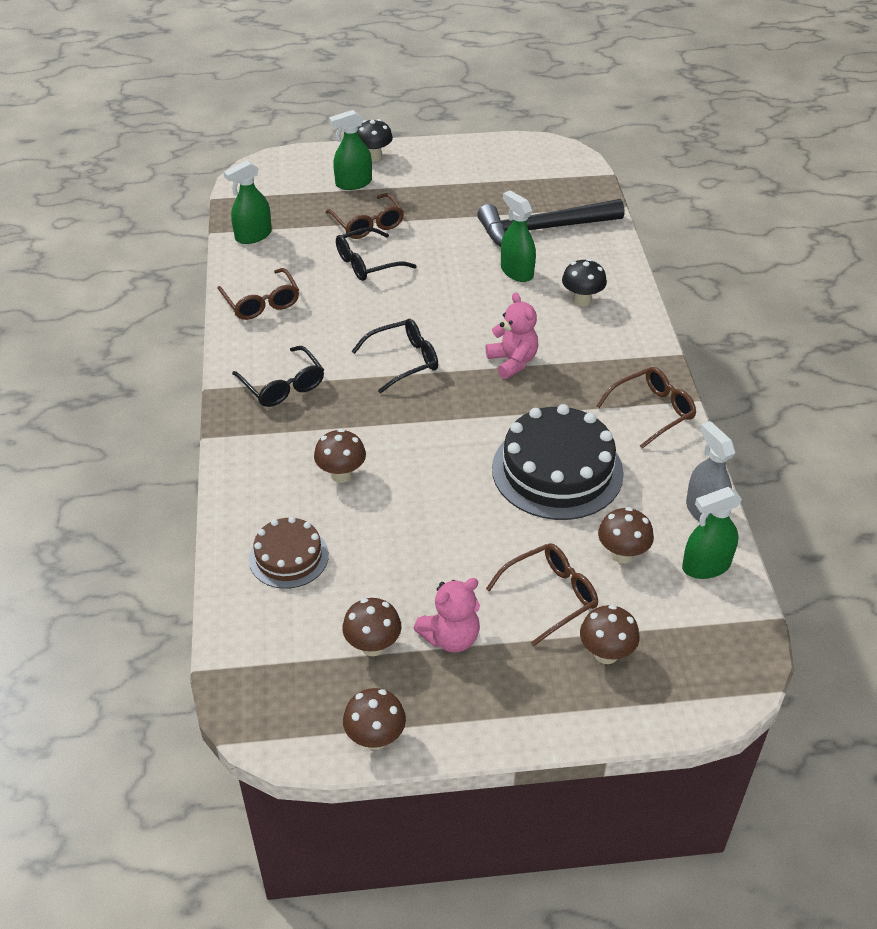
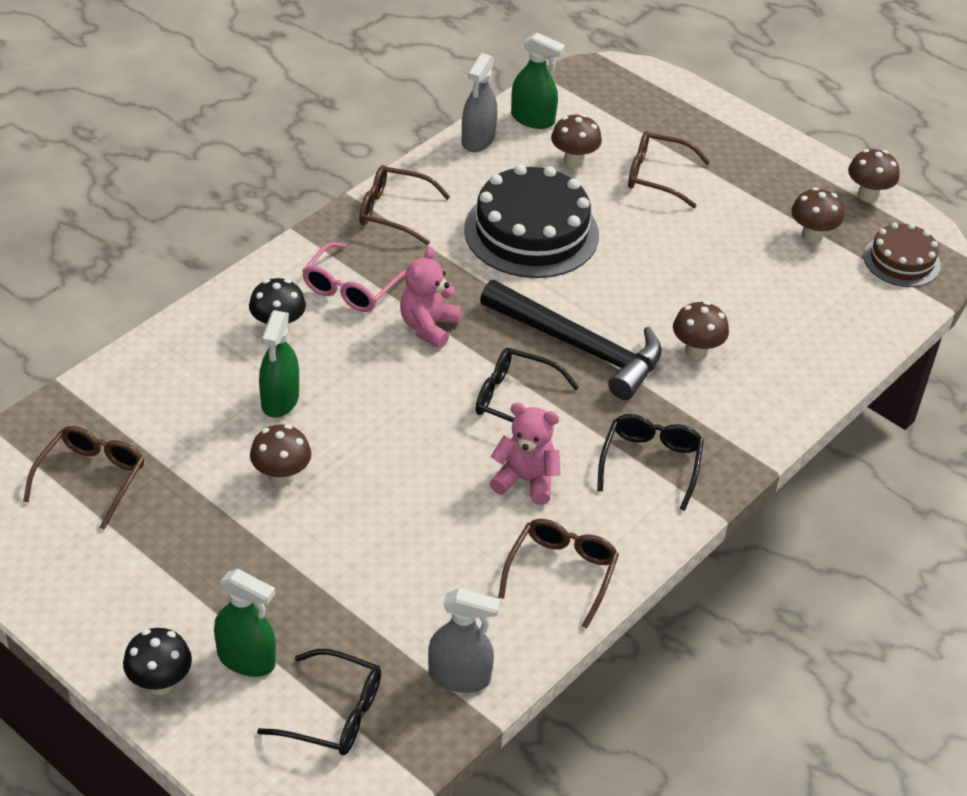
camera: 135 degrees left, 0 degrees up
(253, 236) = (459, 677): green spray bottle -> grey spray bottle
(288, 557) = (808, 326): brown cake -> brown cake (901, 260)
(367, 224) = (321, 582): brown glasses -> brown glasses (91, 478)
(367, 263) = (395, 530): black glasses -> black glasses (333, 713)
(451, 637) = (754, 204): pink teddy bear -> pink teddy bear (525, 480)
(542, 229) = (175, 422): black hammer -> black hammer (579, 347)
(588, 348) = (351, 288): none -> pink glasses
(606, 653) = (669, 131): brown mushroom -> brown mushroom (281, 476)

